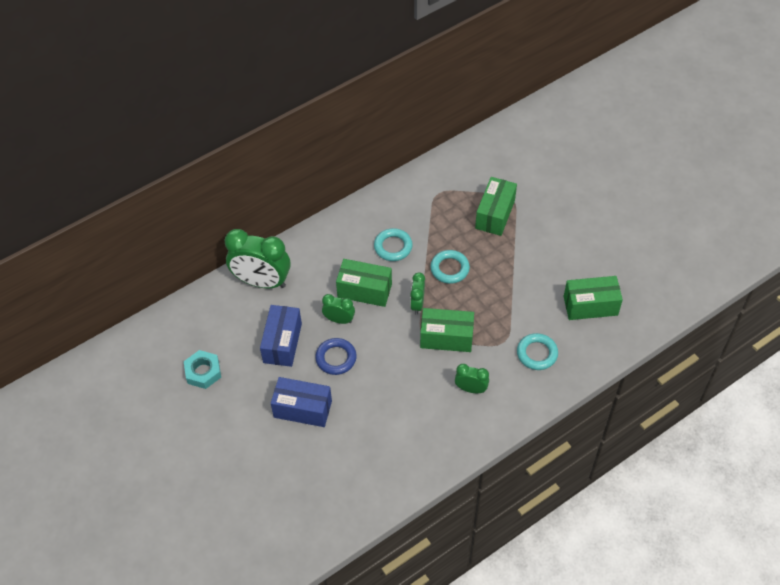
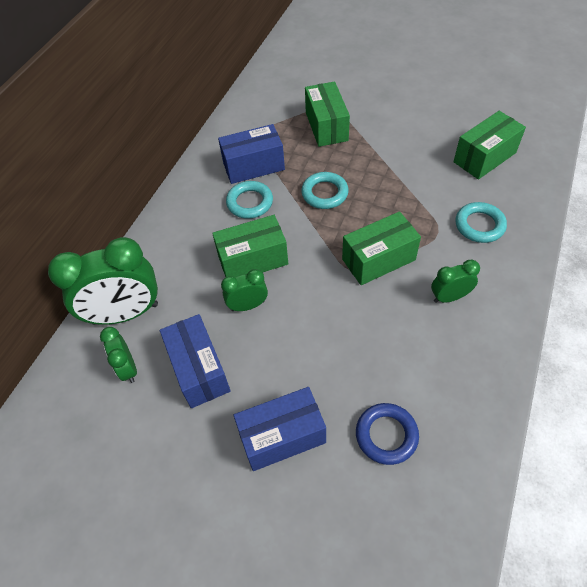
camera: 30 degrees left, 0 degrees up
(203, 372) = (118, 468): turquoise nut -> none
(336, 358) = (276, 350): blue ring -> blue ring (386, 435)
(416, 219) = (253, 166): none -> blue box
(417, 304) = (320, 243): green clock -> green clock (128, 368)

